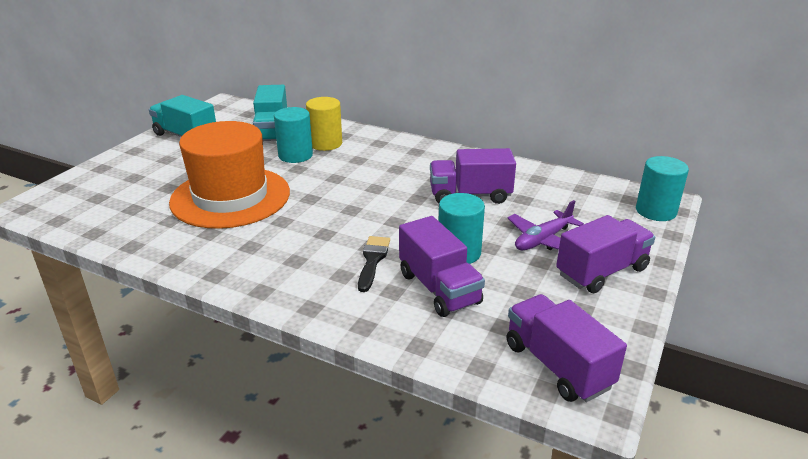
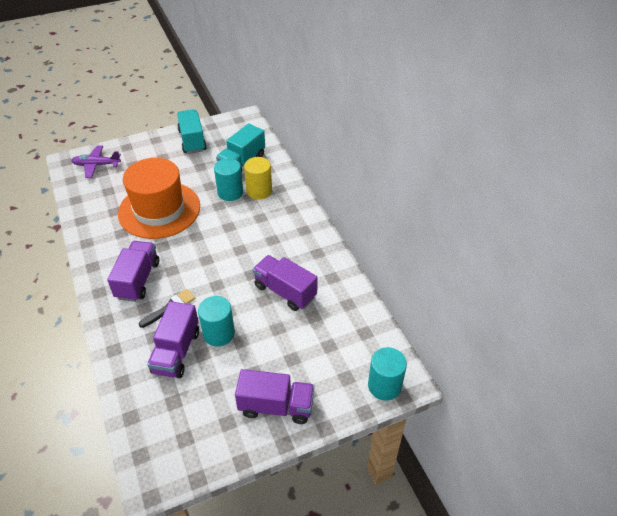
camera: 40 degrees right, 15 degrees up
(543, 240) = (277, 357): purple plane -> purple plane (96, 165)
(557, 365) = (164, 446): purple truck -> purple truck (138, 280)

